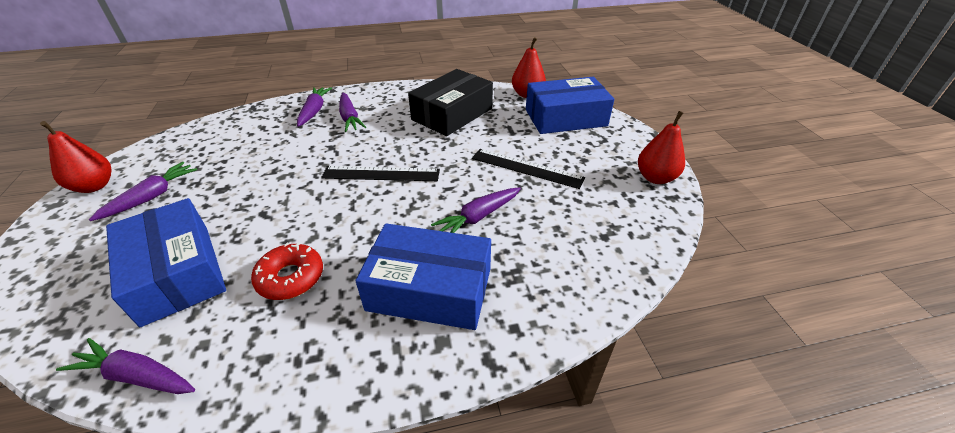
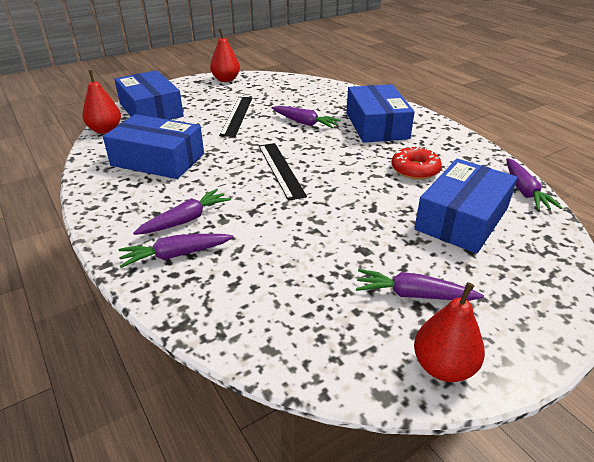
camera: 110 degrees left, 5 degrees down
(452, 114) = (158, 159): black box -> blue box

